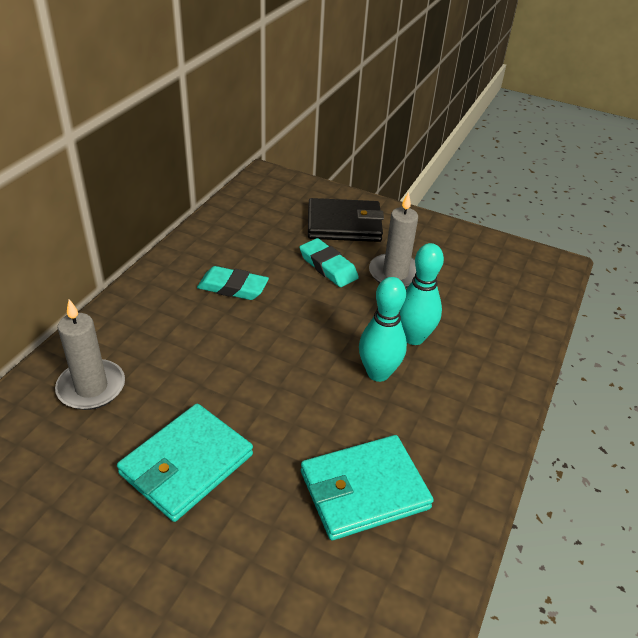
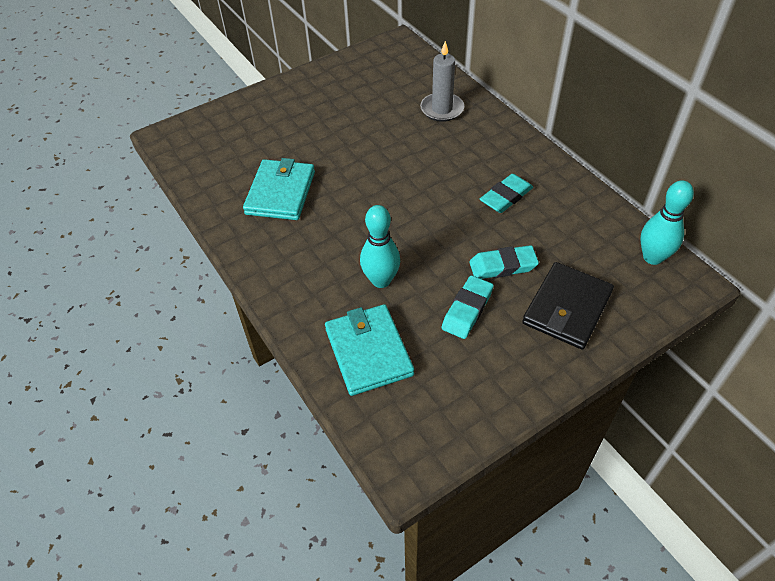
camera: 125 degrees right, 10 degrees up
(187, 464) = (355, 131): turquoise wallet -> turquoise wallet (368, 352)
(378, 373) = (361, 241): turquoise bowling pin -> turquoise bowling pin (652, 257)
(395, 274) = (467, 310): grey candle -> turquoise eraser

